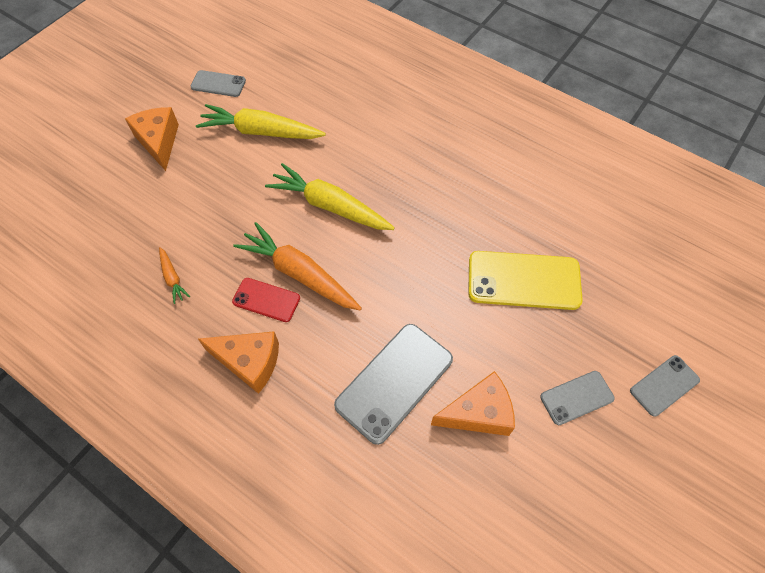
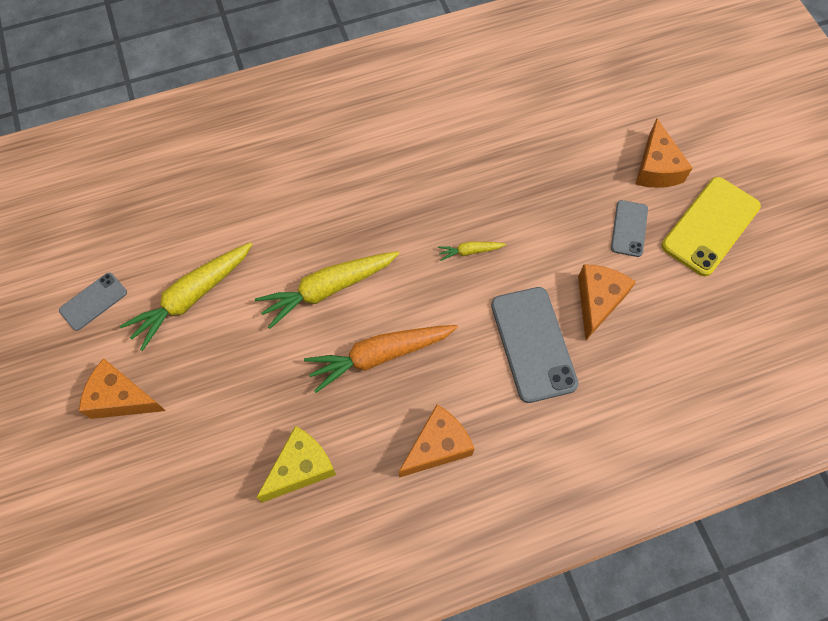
camera: 55 degrees left, 5 degrees up
(172, 278) = (301, 468): orange carrot -> yellow cheese
(266, 300) = (386, 398): red phone -> none
(442, 281) = (470, 251): none -> yellow carrot
(524, 280) = (512, 194): yellow phone -> yellow phone (710, 226)
(664, 385) = (656, 168): grey phone -> orange cheese

